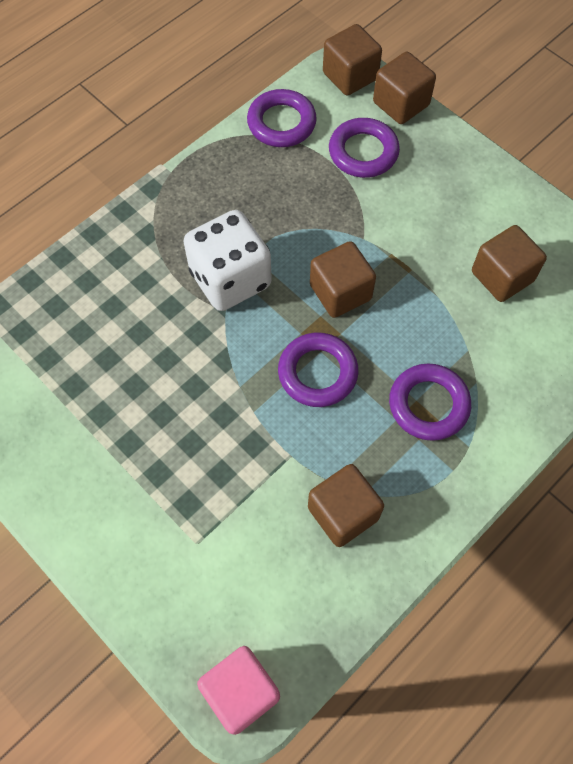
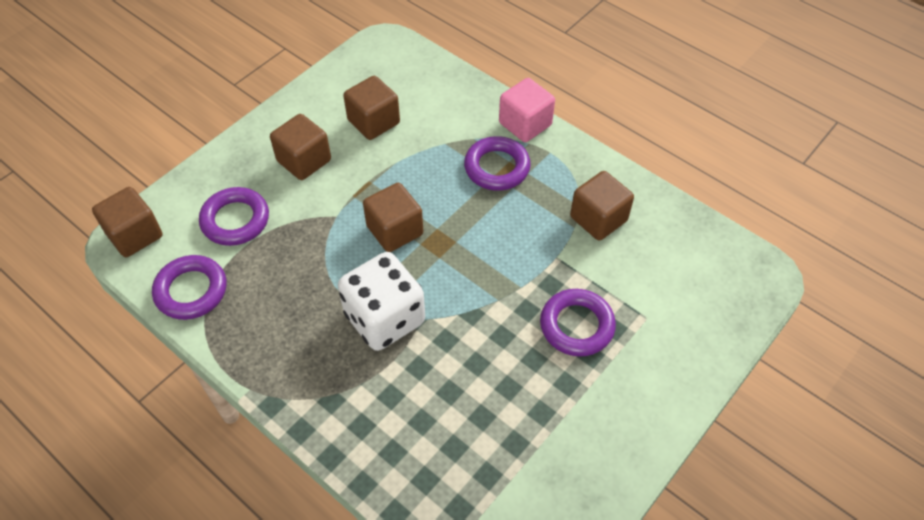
camera: 95 degrees left, 10 degrees down
(241, 692) = (752, 275): pink cube -> pink cube (525, 124)
(317, 373) = (477, 243): purple ring -> purple ring (576, 326)
(401, 104) = (177, 193): brown cube -> brown cube (304, 161)

